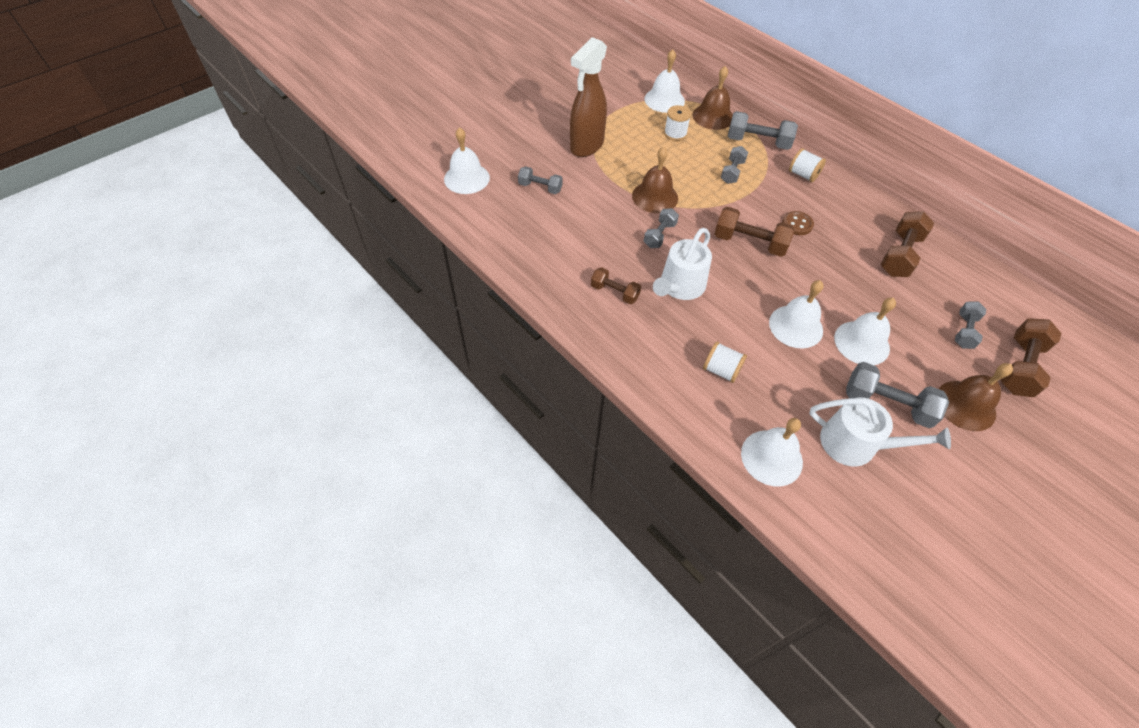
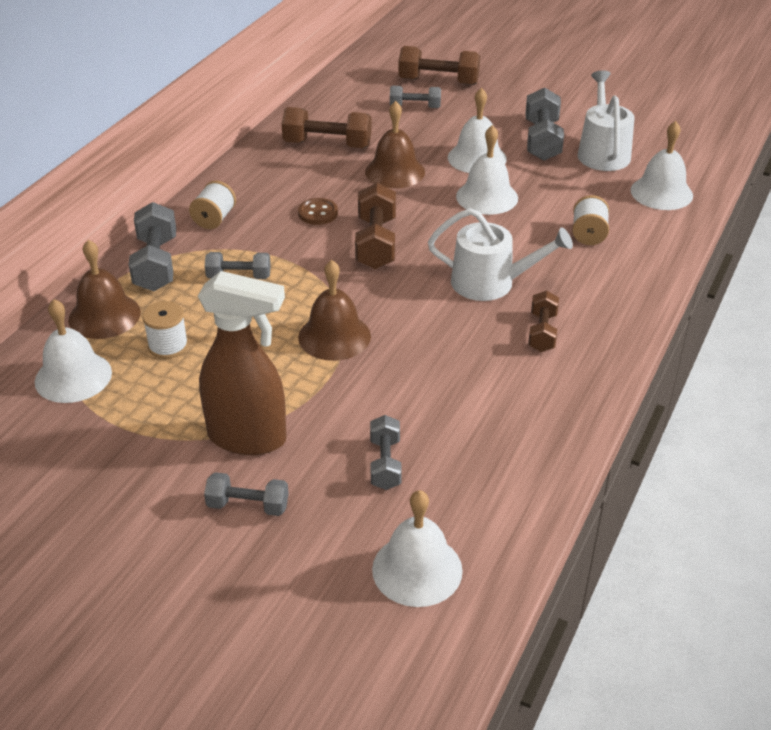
camera: 110 degrees left, 15 degrees down
(659, 235) = (411, 316): grey dumbbell -> grey dumbbell (248, 506)
(965, 405) = (507, 104): brown bell -> brown bell (395, 172)

